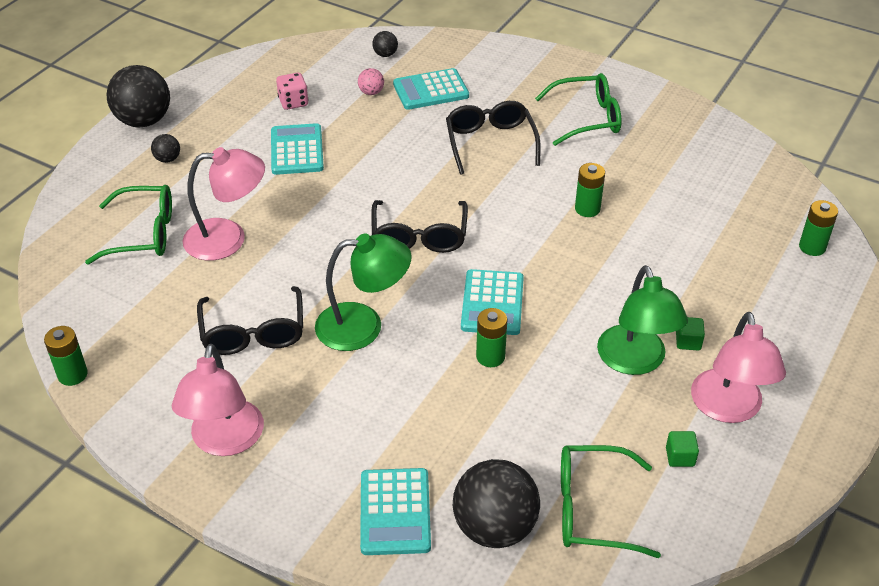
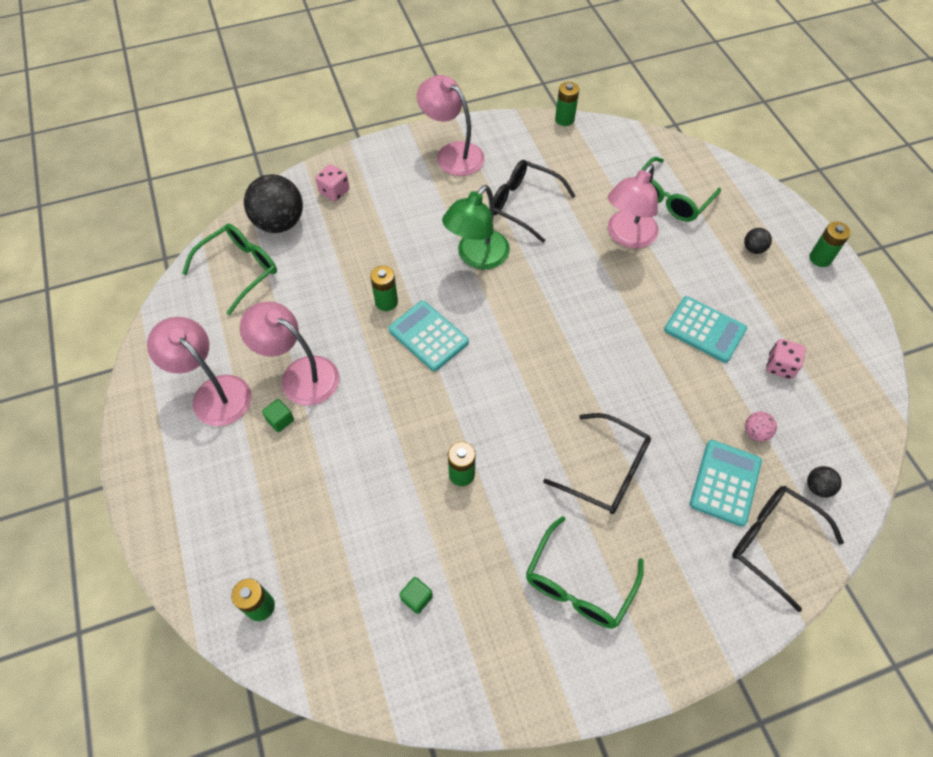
camera: 130 degrees right, 15 degrees up
(144, 121) = (820, 258): black ball -> green battery
(395, 512) = (334, 191): turquoise calculator -> pink dice
(419, 236) = (533, 340): black glasses -> black glasses (772, 542)
(635, 361) = (300, 375): green lamp -> pink lamp
(680, 457) = (218, 336): green cube -> green cube (417, 598)

